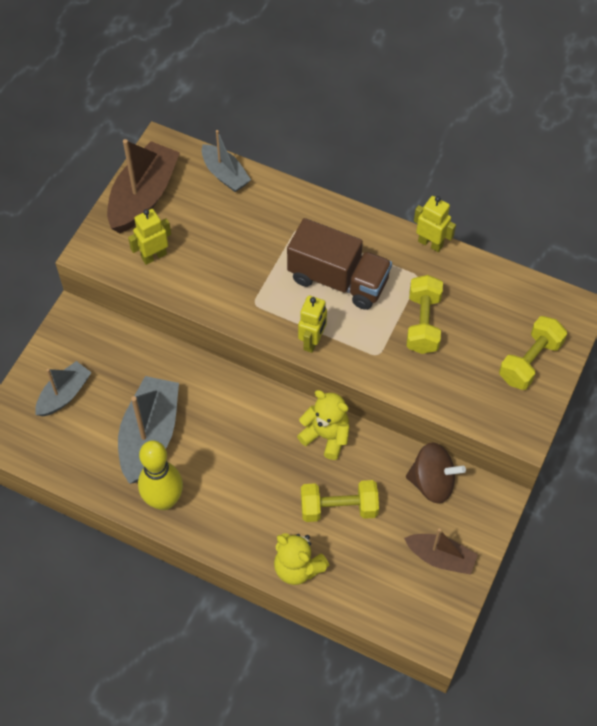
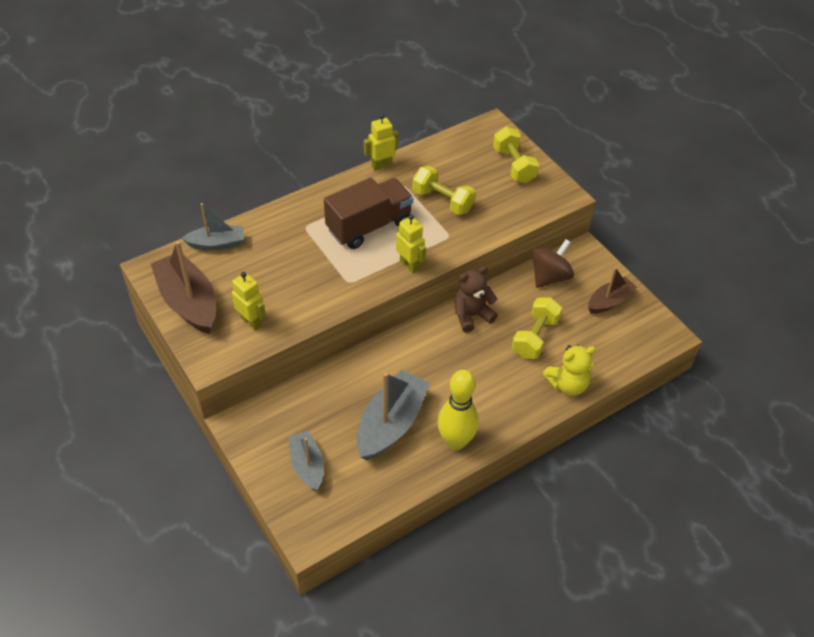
camera: 60 degrees left, 10 degrees down
(150, 436) = (391, 423): grey boat -> grey boat turned 75 degrees clockwise
(154, 256) = (251, 322): yellow robot -> yellow robot turned 135 degrees clockwise
(326, 436) = (471, 315): yellow teddy bear -> brown teddy bear

